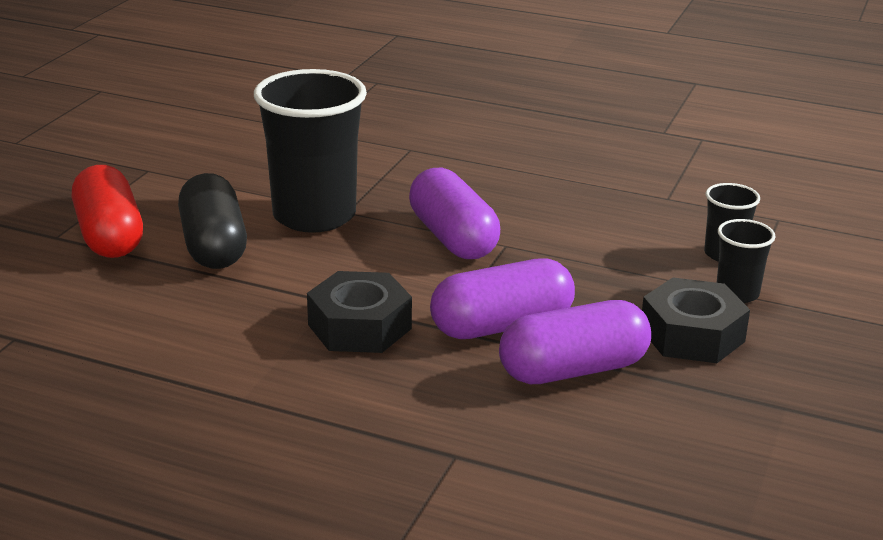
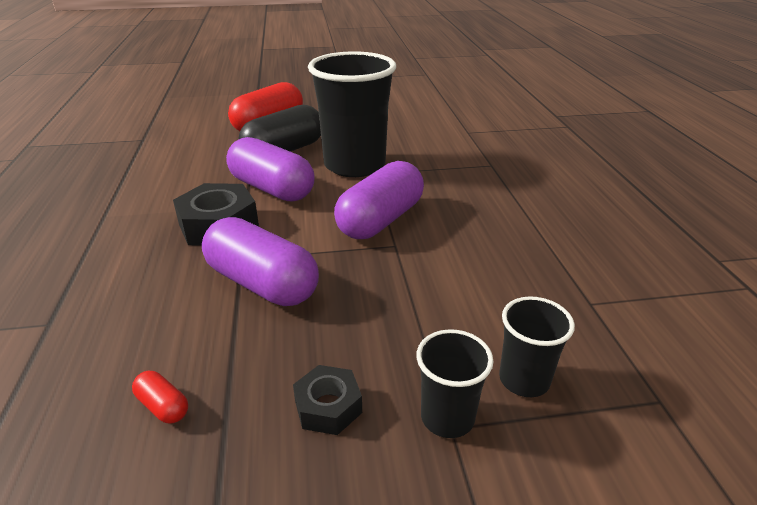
camera: 60 degrees right, 5 degrees up
(573, 370) = (211, 345): purple capsule -> purple capsule (272, 189)
(634, 406) = (163, 406): none -> red capsule
(692, 335) = (328, 407): black nut -> black nut, size x0.57

